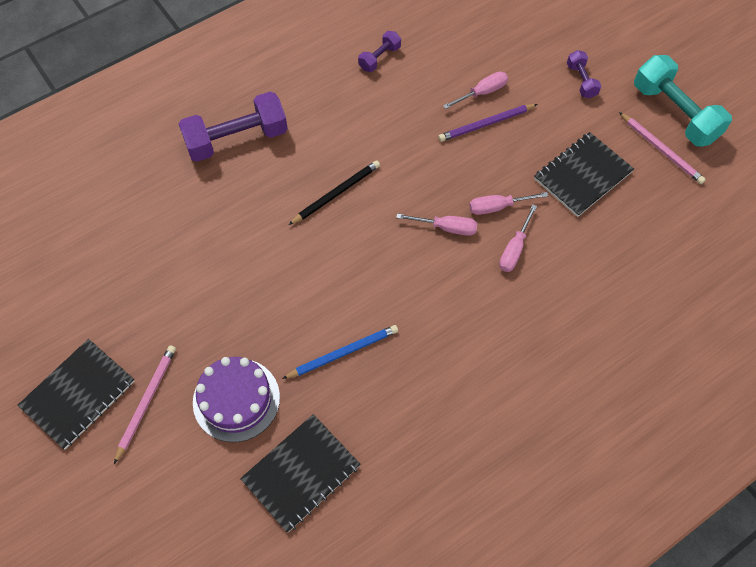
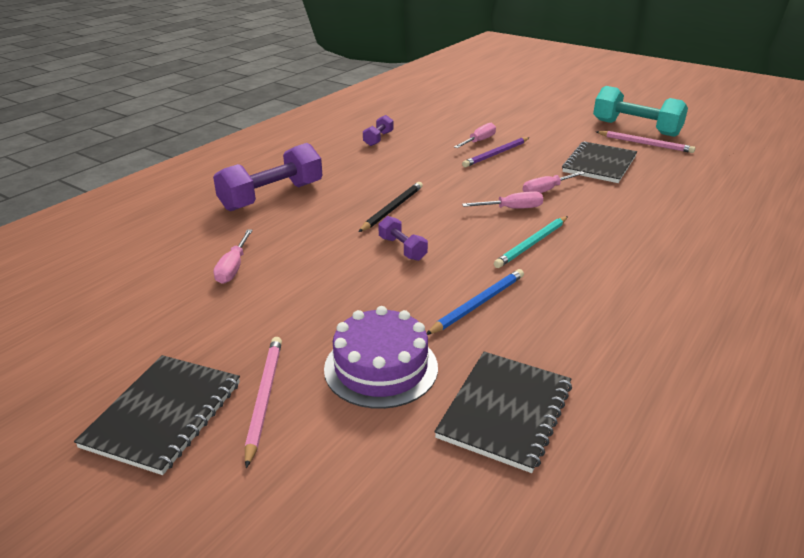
camera: 20 degrees left, 30 degrees down
(433, 288) = (532, 244): none -> turquoise pencil
(514, 249) = (583, 209): pink screwdriver -> pink screwdriver (233, 268)
(581, 81) = (551, 125): purple dumbbell -> purple dumbbell (402, 249)

